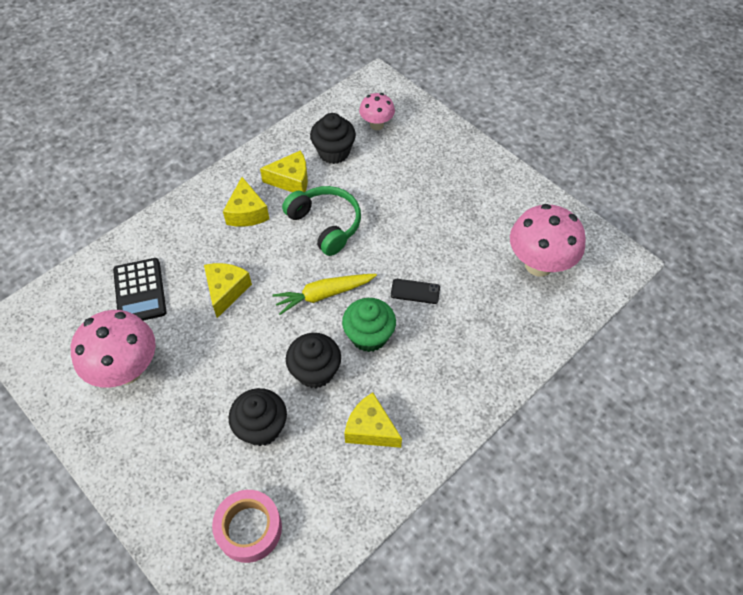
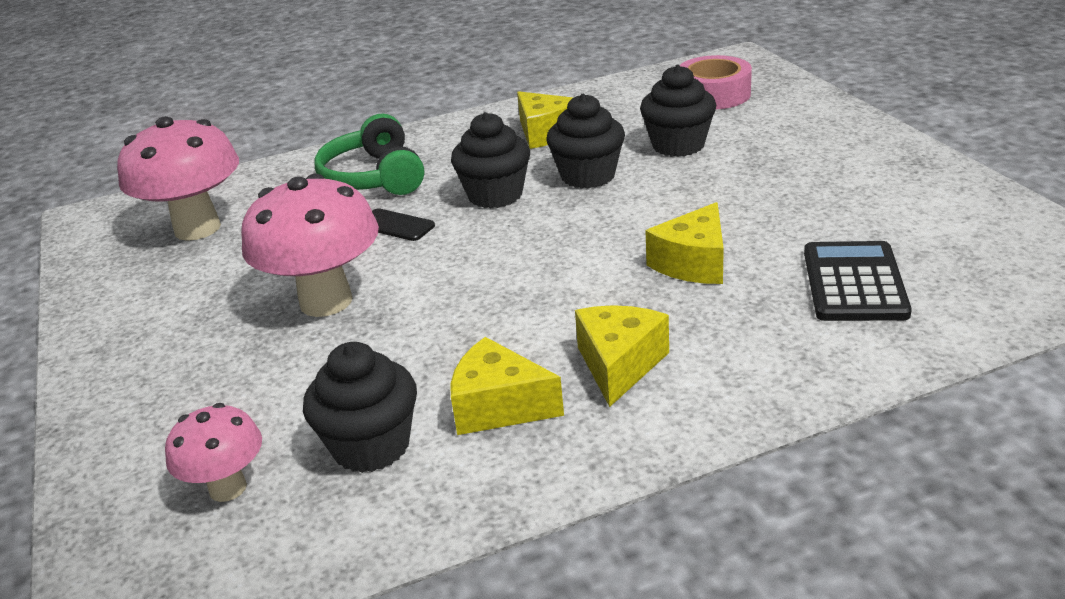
camera: 155 degrees left, 25 degrees down
(127, 370) = (869, 204): pink mushroom -> pink mushroom (326, 301)
(324, 295) = (533, 239): yellow carrot -> none
(325, 224) = (475, 322): green headphones -> green headphones (374, 177)
(369, 336) = (495, 195): green cupcake -> black cupcake

